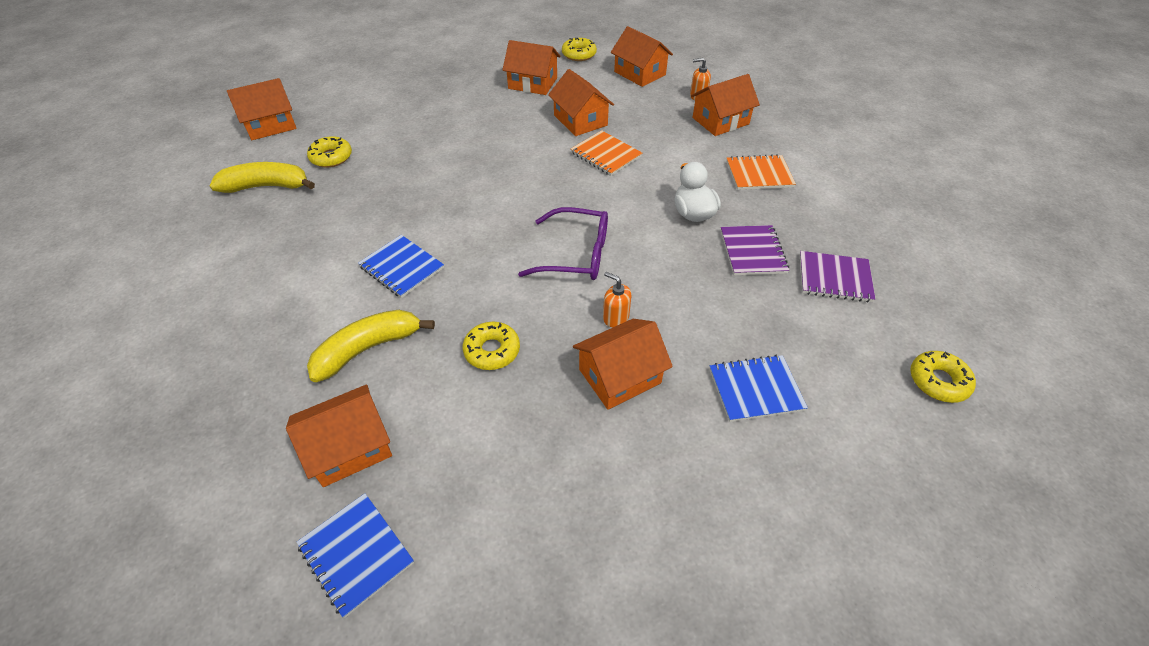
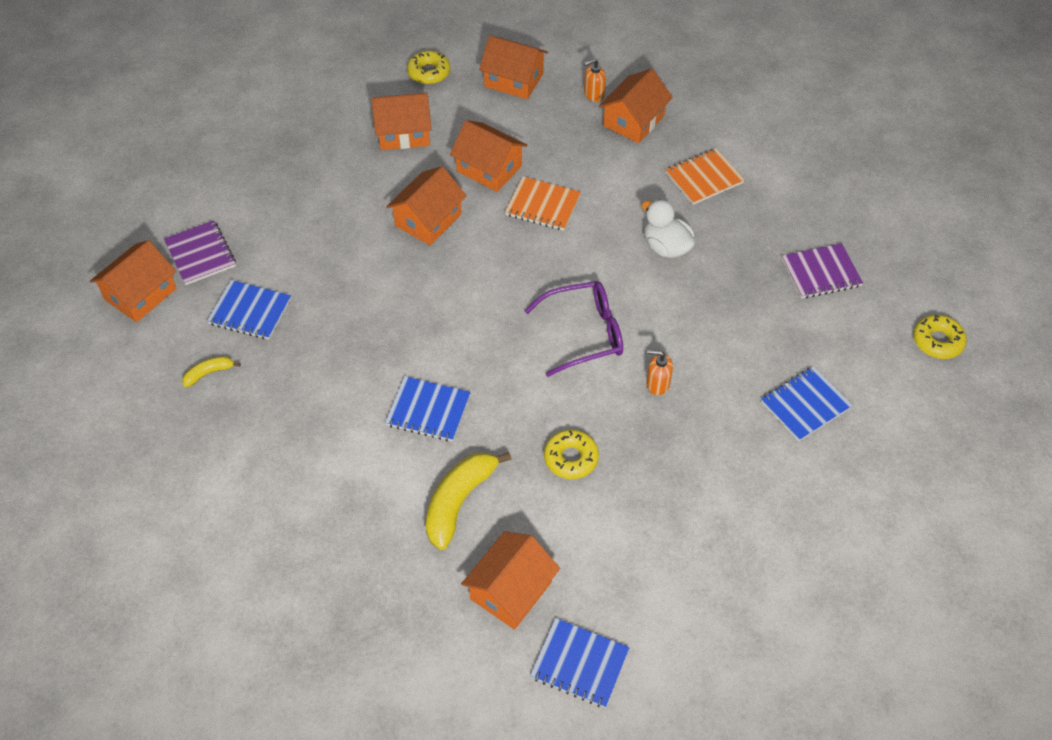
camera: 25 degrees left, 5 degrees up
(267, 186) = (209, 373): yellow banana -> yellow banana, size x0.51
(331, 157) = (250, 311): yellow donut -> blue notebook
(620, 376) = (692, 437): orange house -> orange house (428, 220)
(752, 252) = (740, 271): purple notebook -> purple notebook (200, 254)

